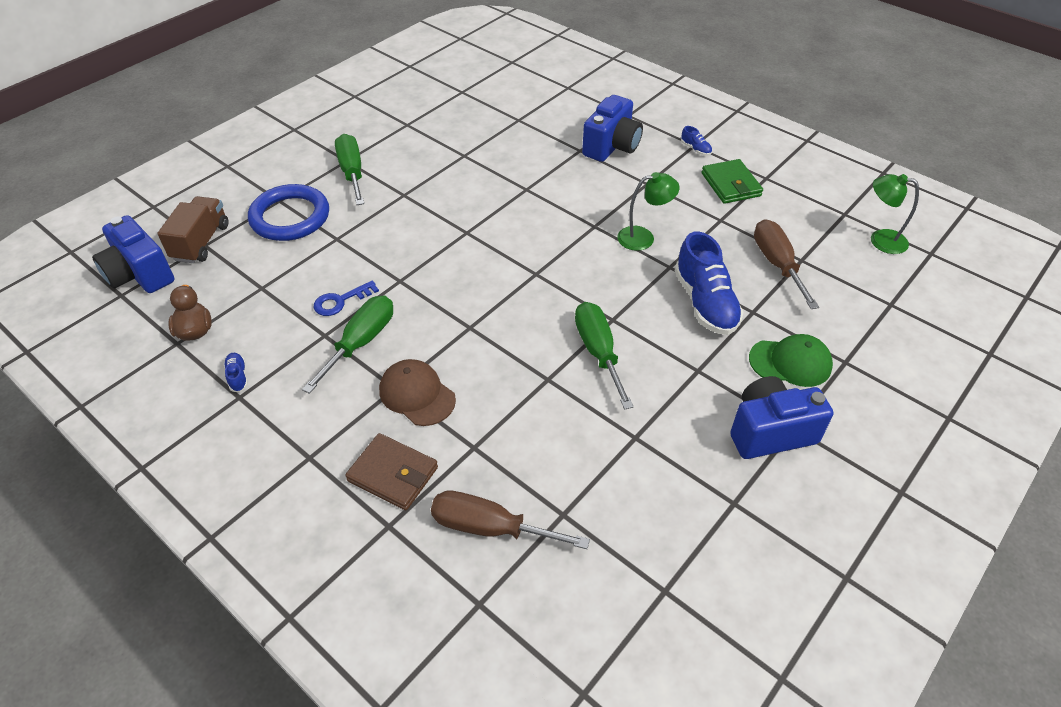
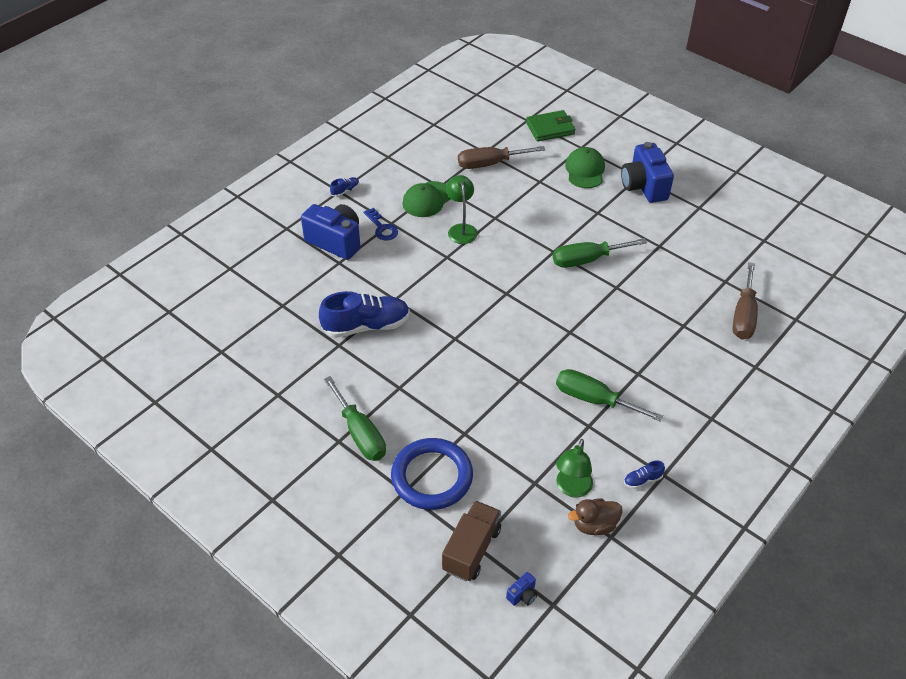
camera: 90 degrees left, 0 degrees up
(140, 274) = (522, 595): blue camera -> blue camera, size x0.41
(201, 242) = (471, 549): brown truck -> brown truck turned 105 degrees clockwise
(341, 301) = (547, 419): blue key -> blue key (382, 228)
(352, 172) = (360, 433): green screwdriver -> green screwdriver turned 105 degrees counterclockwise
(393, 474) = (715, 368): brown wallet -> none
(417, 394) = (642, 360): brown cap -> none
(693, 210) = (427, 199): none -> green cap
(705, 303) = (533, 203): blue shoe -> blue shoe (366, 326)
(730, 185) = (396, 176): green wallet -> green wallet (550, 128)
(880, 240) = (463, 113): green lamp -> green lamp (572, 489)

